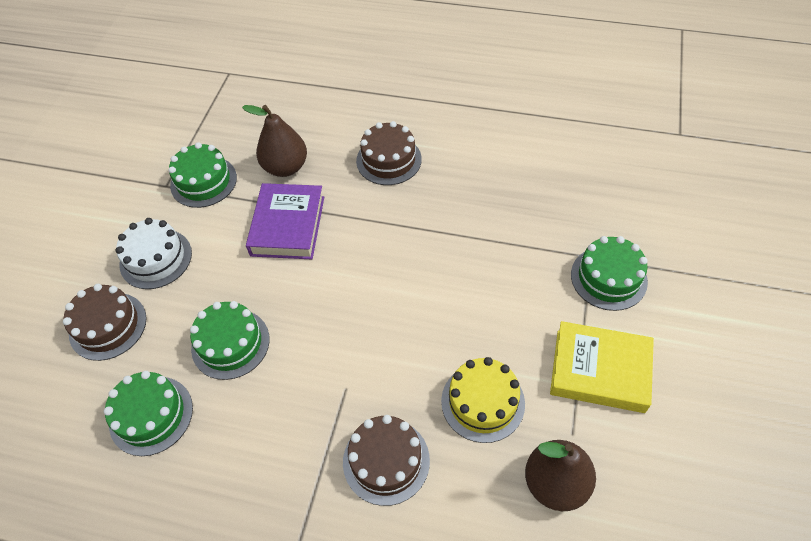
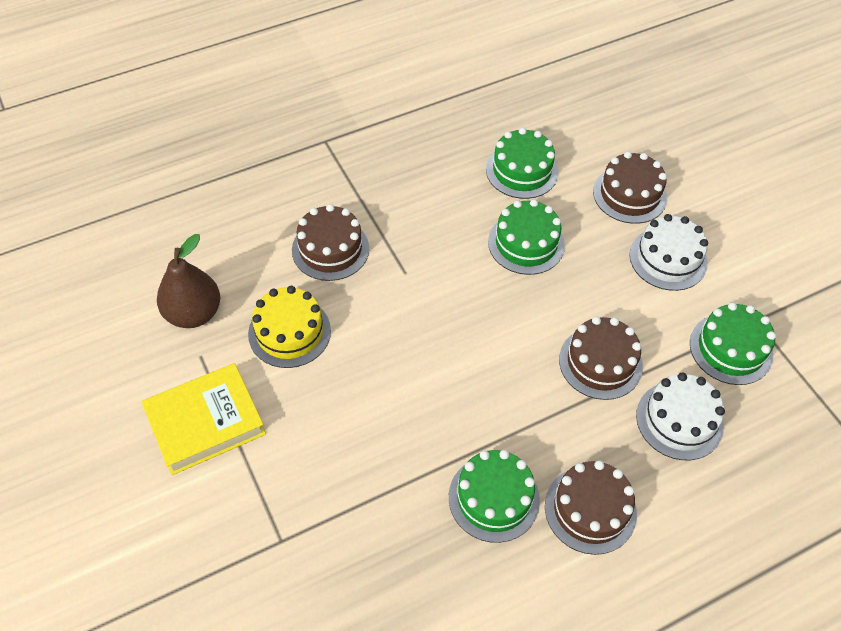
camera: 135 degrees right, 0 degrees up
(285, 167) = (679, 420): brown pear -> white cake
(288, 226) = (600, 362): purple book -> brown cake
(608, 278) = (248, 527): green cake -> green cake (494, 498)

